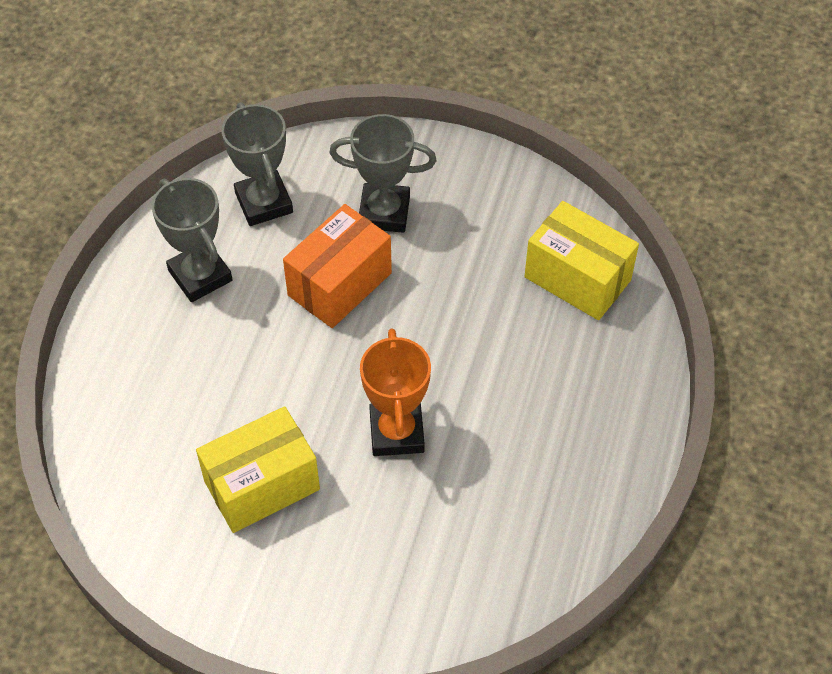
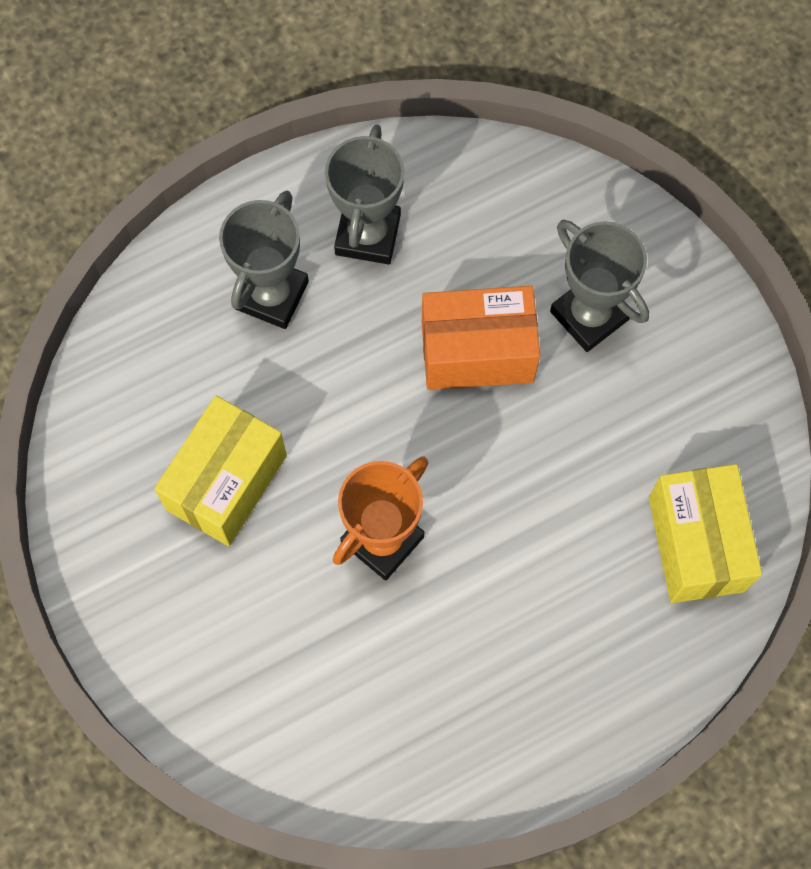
camera: 45 degrees right, 15 degrees up
(262, 485) = (226, 482): yellow box -> yellow box turned 75 degrees counterclockwise
(264, 203) = (492, 209): grey trophy -> grey trophy (271, 295)

